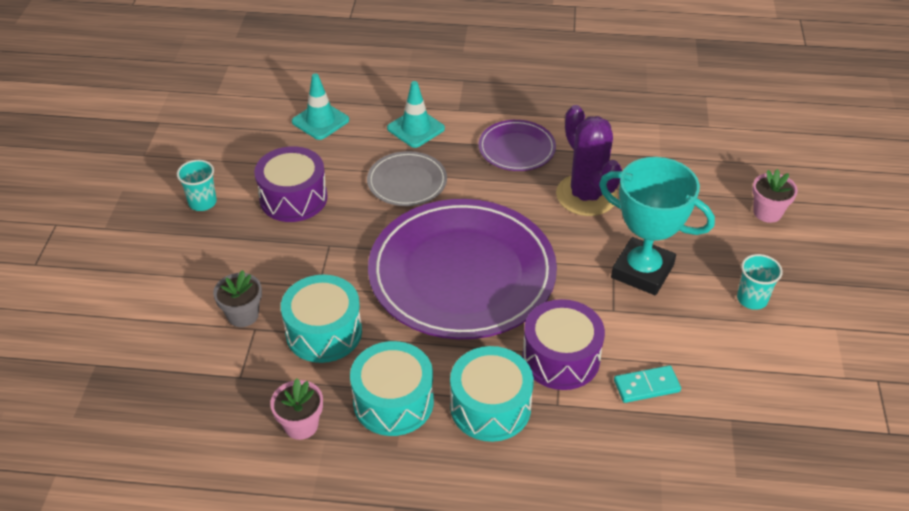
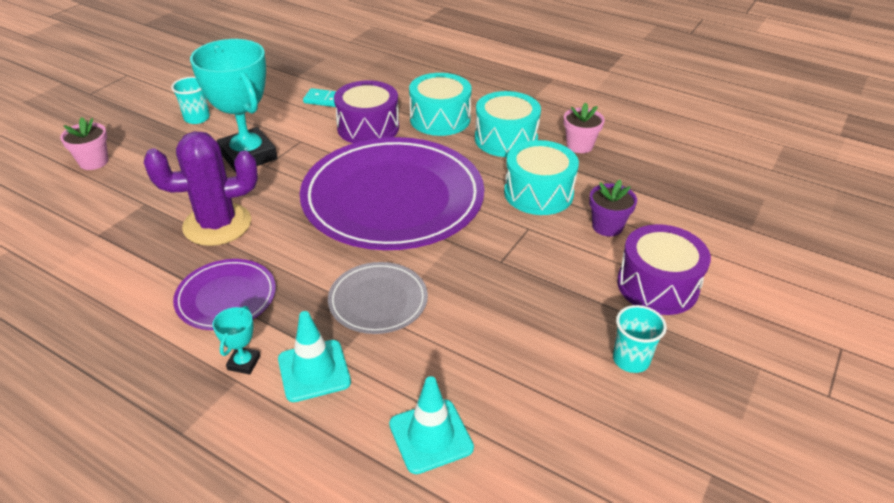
camera: 155 degrees left, 5 degrees down
(243, 315) = (607, 226): grey flower pot -> purple flower pot
(293, 198) = (517, 326): purple drum -> purple drum (657, 285)
(463, 118) = (244, 363): none -> turquoise trophy
(586, 195) = (217, 224): purple cactus -> purple cactus turned 75 degrees clockwise

